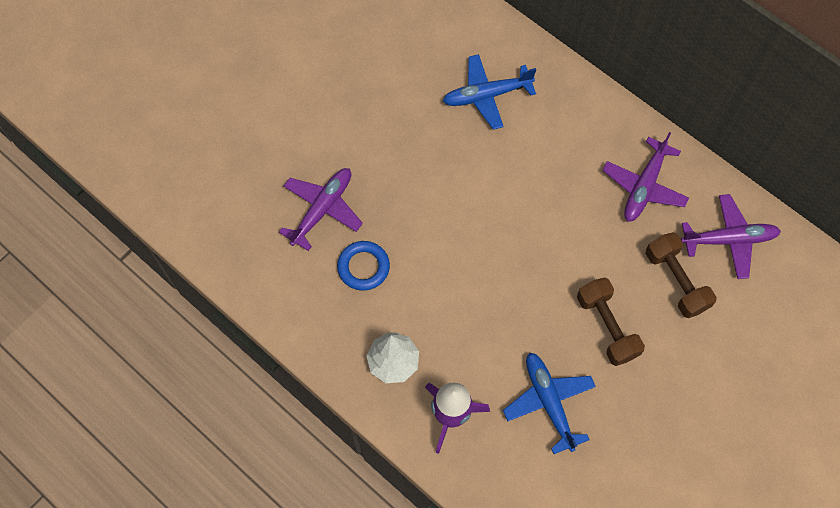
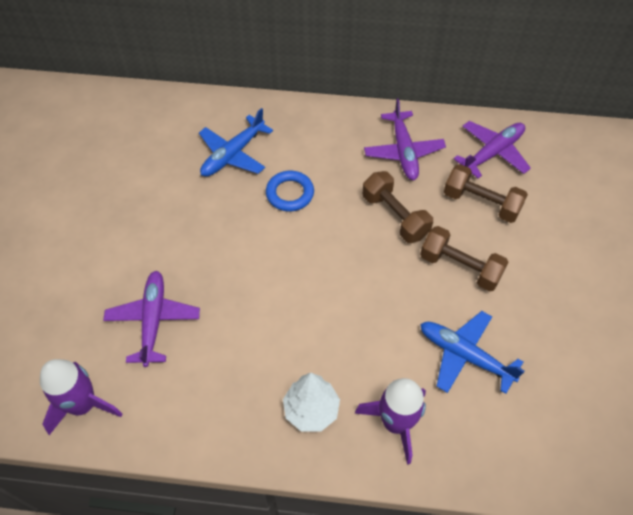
camera: 35 degrees left, 10 degrees down
(230, 245) = (83, 405): none -> purple rocket
(363, 267) = (225, 346): blue ring -> blue ring (290, 193)
(586, 244) = (395, 216): none -> brown dumbbell

